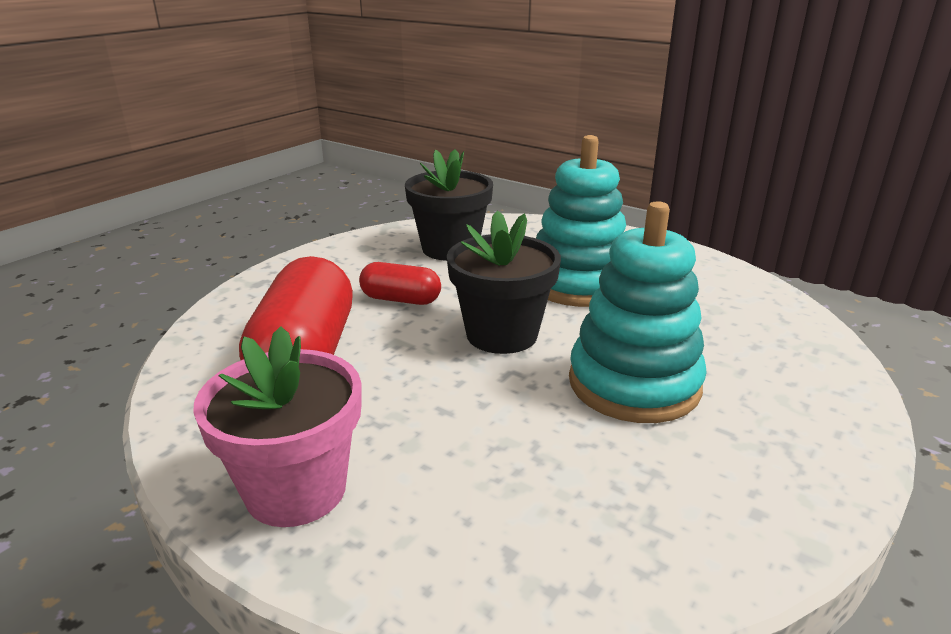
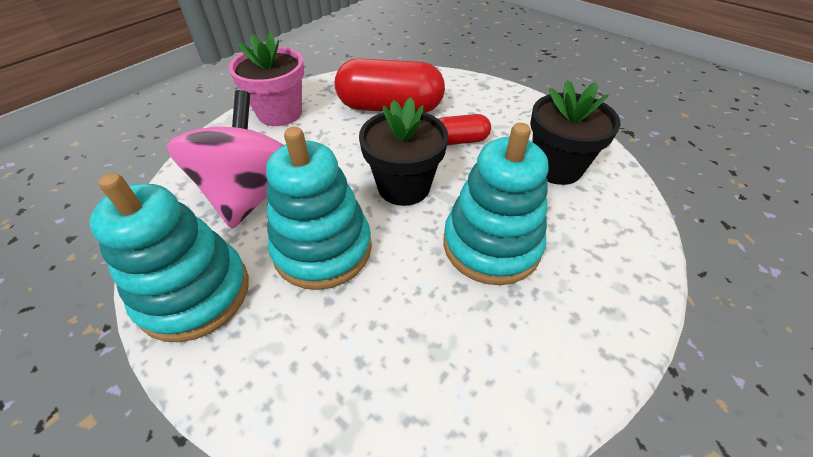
camera: 95 degrees right, 20 degrees up
(400, 299) = (459, 141): red capsule -> red capsule turned 60 degrees clockwise
(553, 474) = (251, 194): none -> pink spinning top
(767, 483) = (194, 293): none -> turquoise stacking toy

